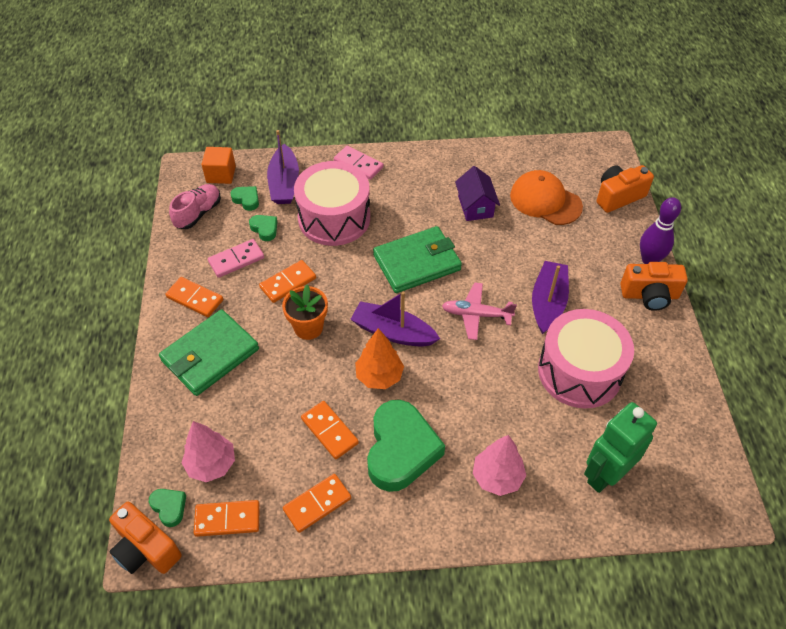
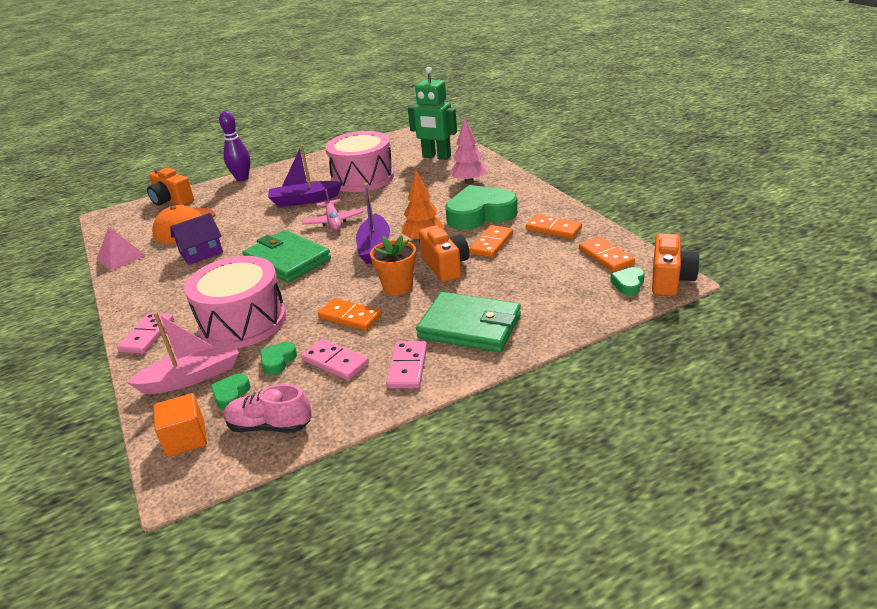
camera: 110 degrees left, 20 degrees down
(195, 298) = (407, 367): orange domino -> pink domino
(211, 464) = (572, 281): pink tree -> none
(284, 183) = (193, 376): purple boat -> pink boat
(506, 155) = (121, 257): none -> pink pyramid
(649, 295) = (278, 172): orange camera -> orange camera (445, 266)

